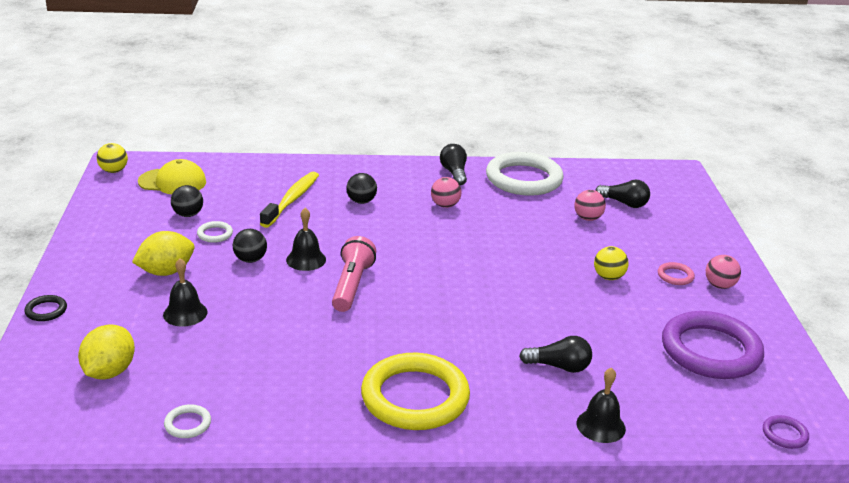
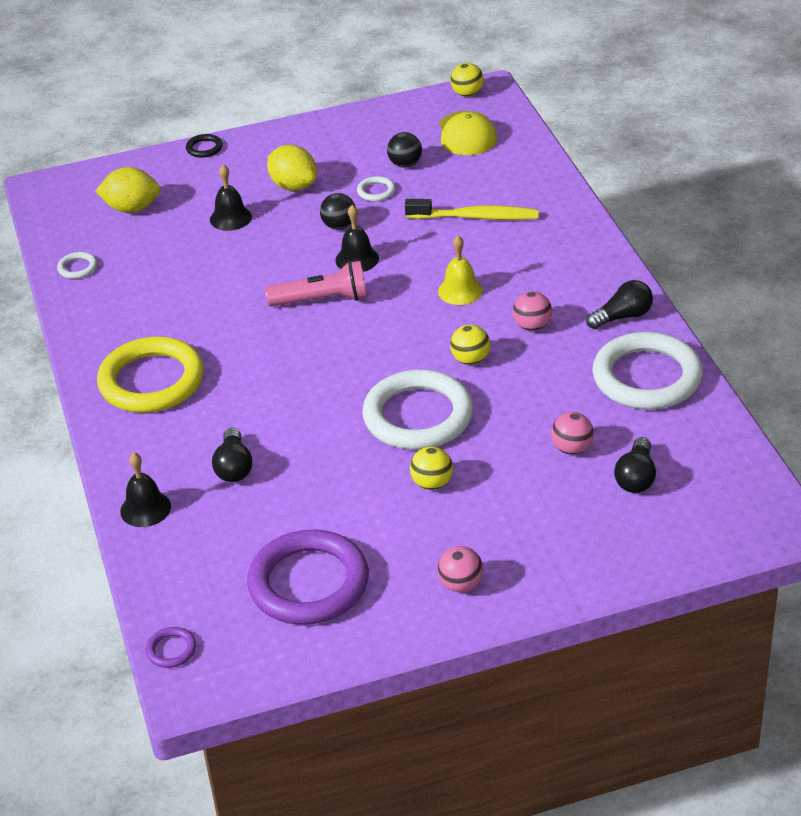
camera: 80 degrees right, 10 degrees up
(361, 201) = (503, 264): black ball -> none
(383, 224) = (460, 291): none -> yellow bell
(471, 235) = (470, 360): none -> yellow ball
(528, 269) = (418, 416): none -> white ring
(675, 276) = (464, 542): pink ring -> none

